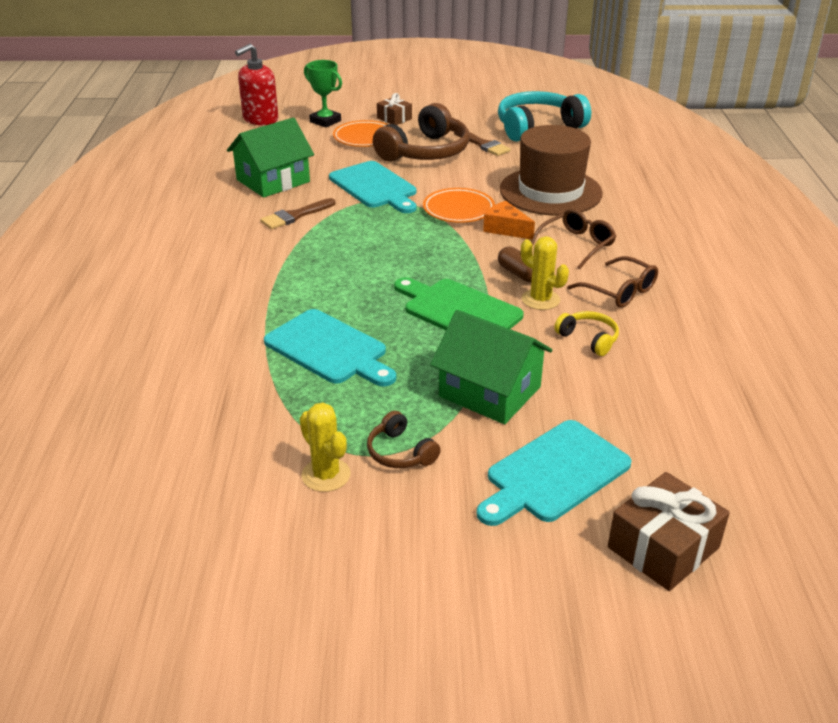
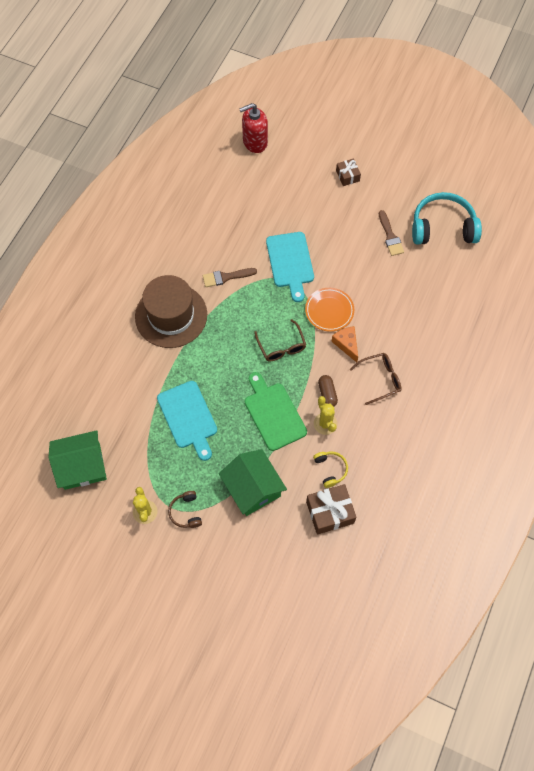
camera: 25 degrees right, 30 degrees up
(273, 181) = (230, 229): green house -> green house (82, 466)
(325, 121) = (298, 162): green trophy -> none
(364, 138) = (313, 195): orange plate -> none
(426, 152) = (346, 231): brown headphones -> none
(550, 191) = (400, 313): brown hat -> brown hat (171, 315)
(554, 474) = (250, 560): turquoise cutting board -> none
(619, 291) = (375, 435): brown glasses -> brown glasses (281, 346)
(663, 547) = (270, 626): brown gift -> brown gift (330, 512)

